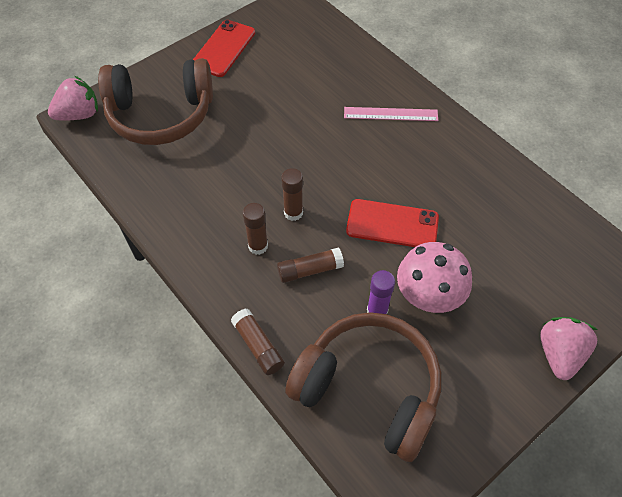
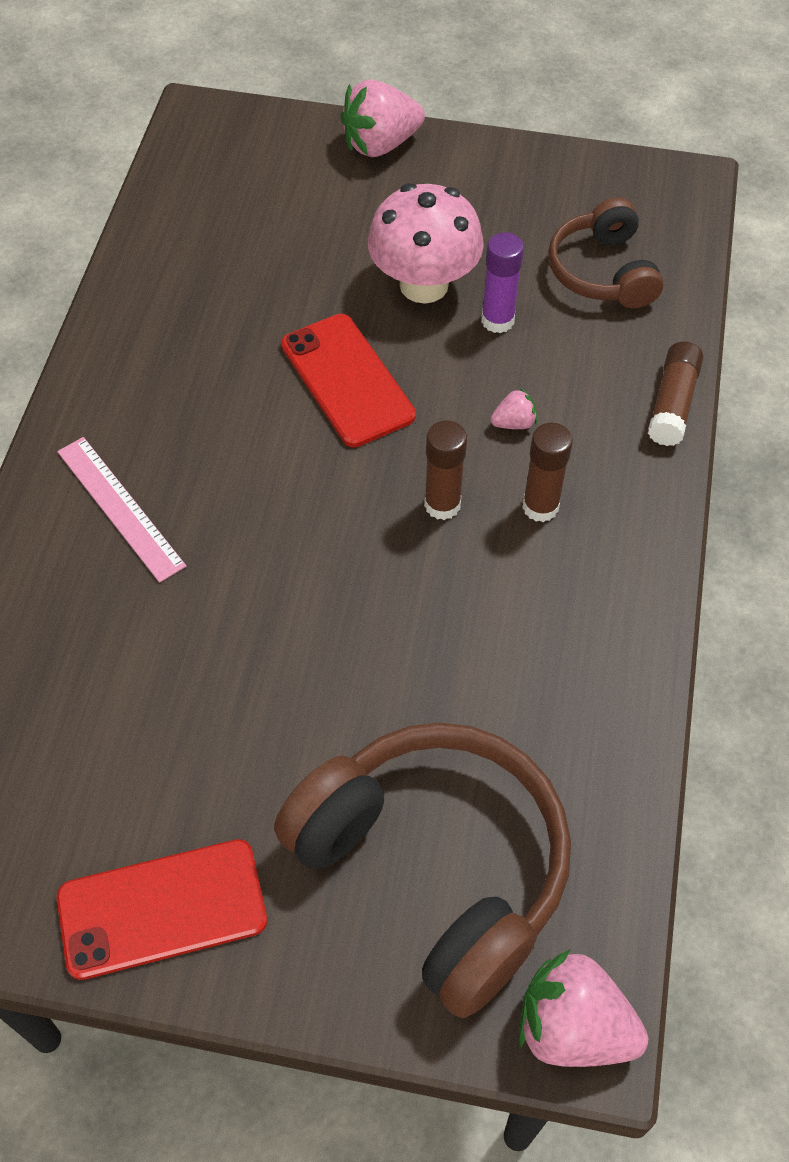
camera: 130 degrees left, 0 degrees up
(310, 270) = (514, 423): brown glue stick -> pink strawberry
(369, 389) = (602, 272): brown headphones -> brown headphones, size x0.57

